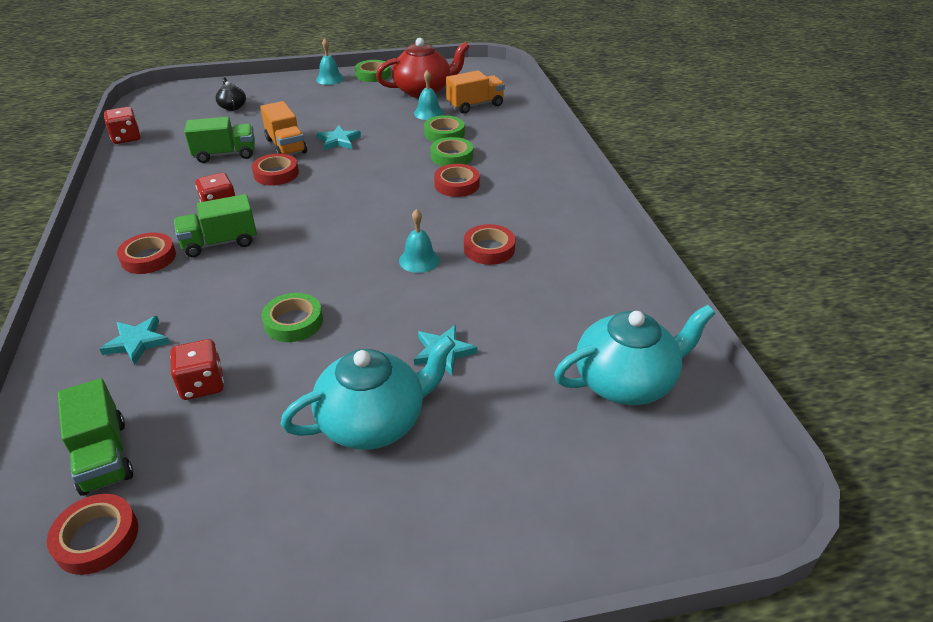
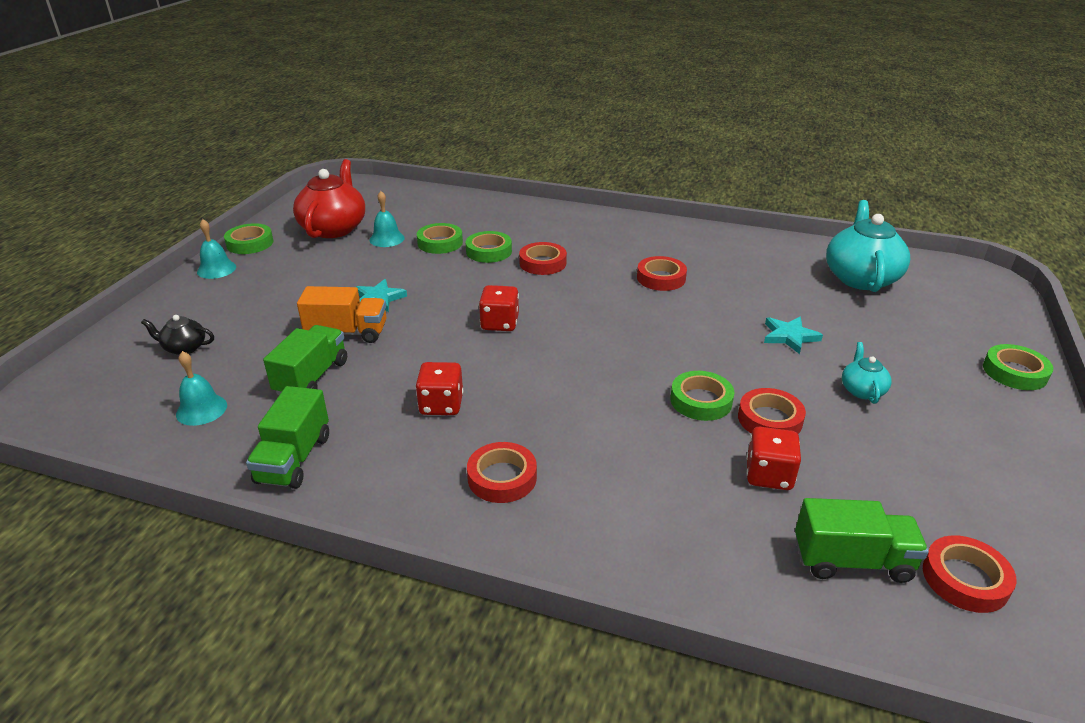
camera: 60 degrees left, 5 degrees down
(126, 138) = (146, 452): red dice -> red dice (499, 323)
(137, 342) = (670, 511): turquoise star -> none
(220, 243) = (518, 418): green truck -> green truck (294, 459)
(276, 174) = (405, 352): red tape -> red tape (770, 419)
(374, 421) = (862, 390): turquoise teapot -> turquoise teapot, size x0.48
(419, 260) = (651, 313): turquoise bell -> turquoise bell (201, 409)
(475, 105) = (404, 214): orange truck -> none
(503, 554) = (1014, 372): none -> green tape

